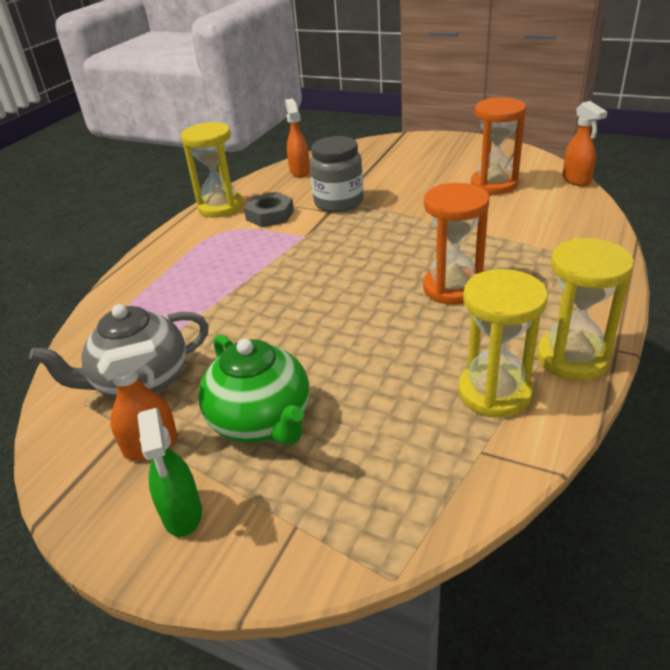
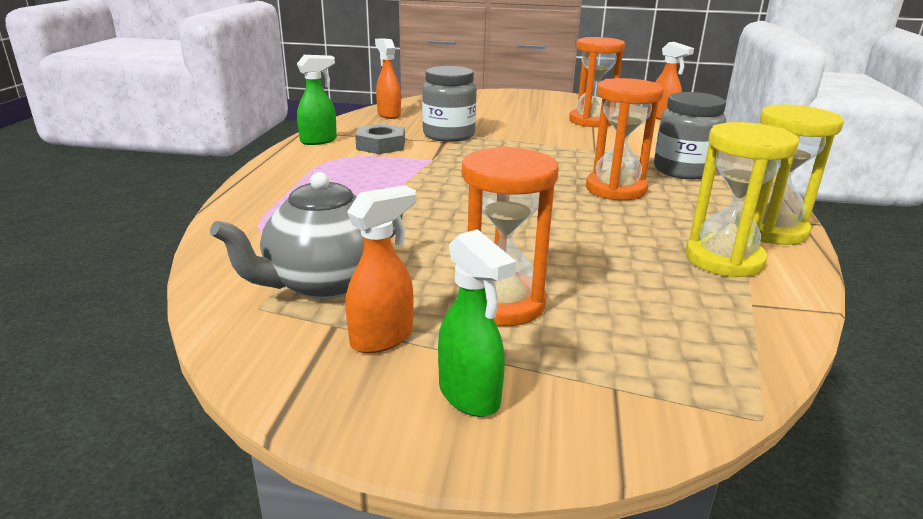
camera: 20 degrees left, 10 degrees down
(220, 207) = (319, 141): yellow hourglass -> green spray bottle
(262, 421) = (502, 303): green teapot -> orange hourglass
(541, 265) = (683, 170): none -> grey jar

